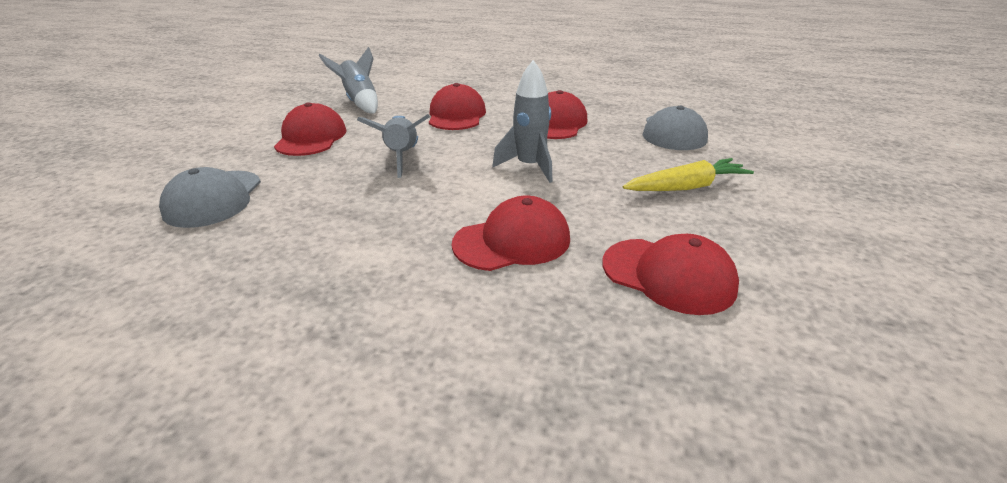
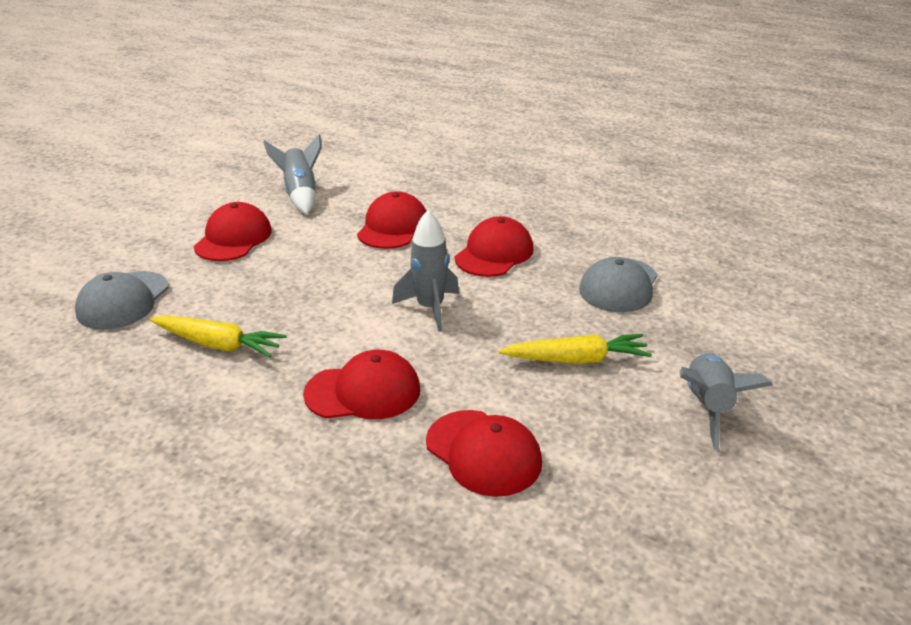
camera: 15 degrees right, 0 degrees up
(336, 222) = (218, 344): none -> yellow carrot
(402, 157) = (309, 277): grey rocket -> grey rocket (708, 407)

